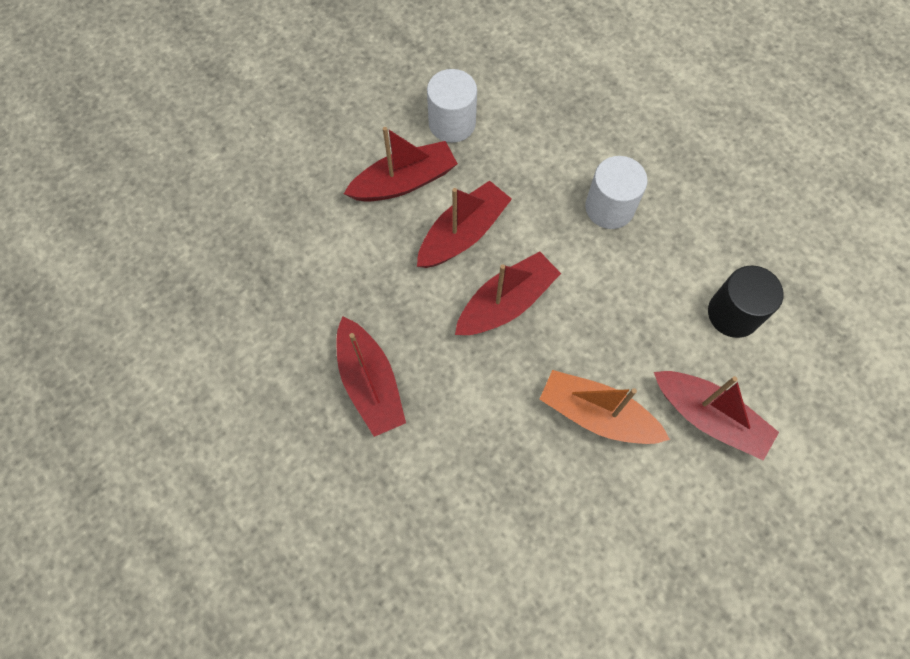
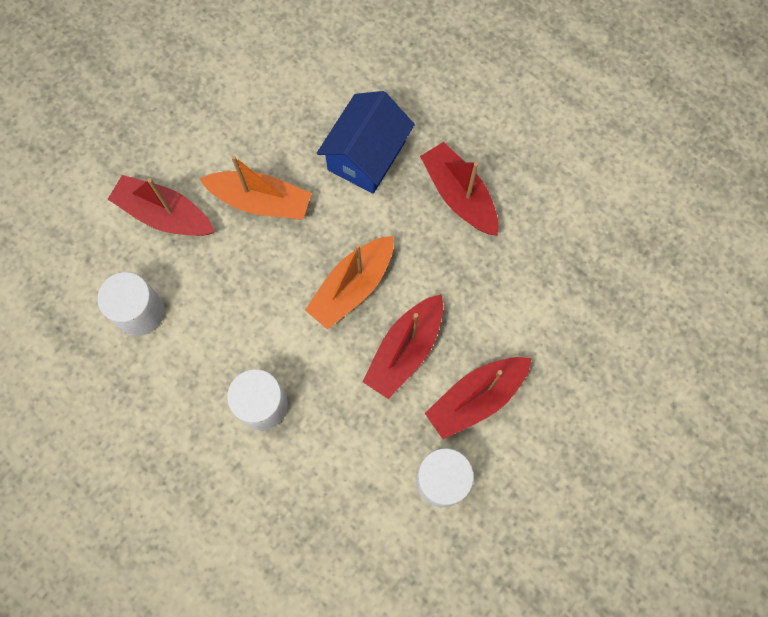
camera: 170 degrees right, 5 degrees up
(467, 450) = (366, 156): none -> blue house
(506, 303) = (352, 287): red boat -> orange boat
(733, 314) = (140, 312): black cylinder -> white cylinder

